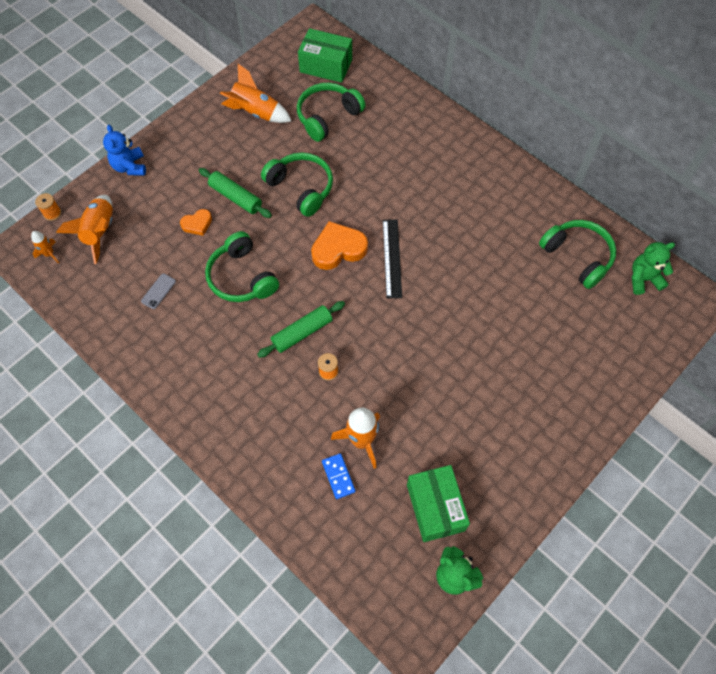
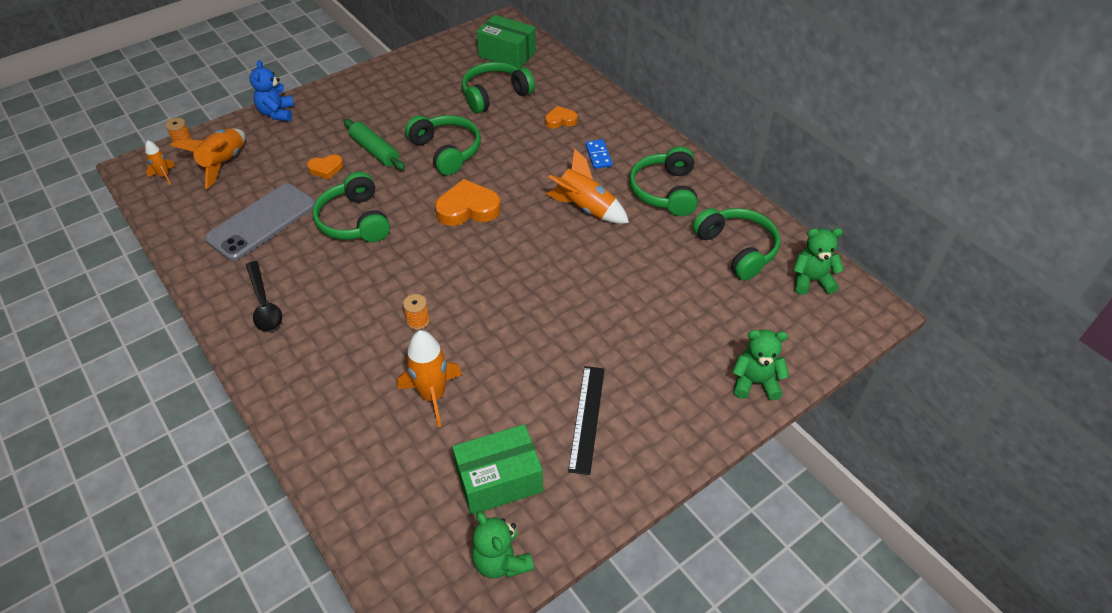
camera: 10 degrees right, 15 degrees down
(158, 291) = (262, 222): grey phone -> grey phone, size x2.50
(190, 376) = (264, 304): none -> black spoon
(255, 112) = (422, 84): orange rocket -> orange rocket (585, 208)
(302, 333) = (402, 280): green rolling pin -> none
(338, 476) = (393, 428): blue domino -> blue domino (598, 155)
(392, 258) = (524, 224): black ruler -> black ruler (587, 418)
(395, 138) = (560, 120): none -> orange heart
(435, 507) = (499, 480): green box -> green box turned 75 degrees clockwise
(505, 204) = (665, 191): none -> green headphones
(615, 385) = (755, 382): none -> green teddy bear

